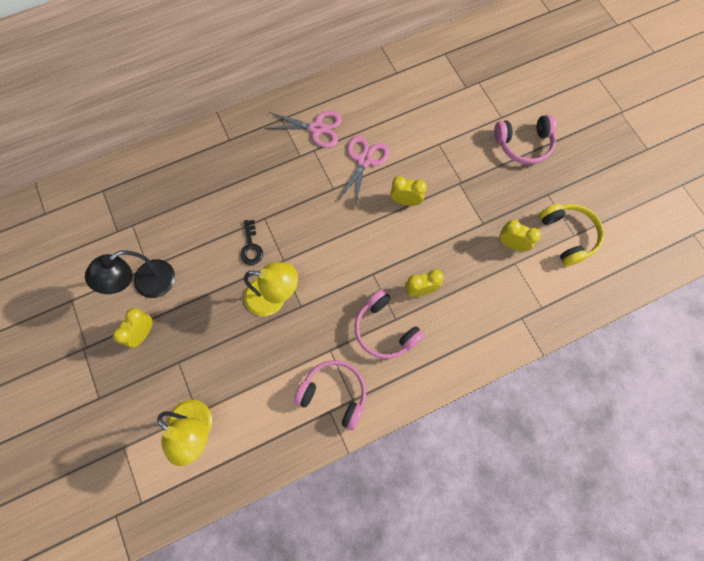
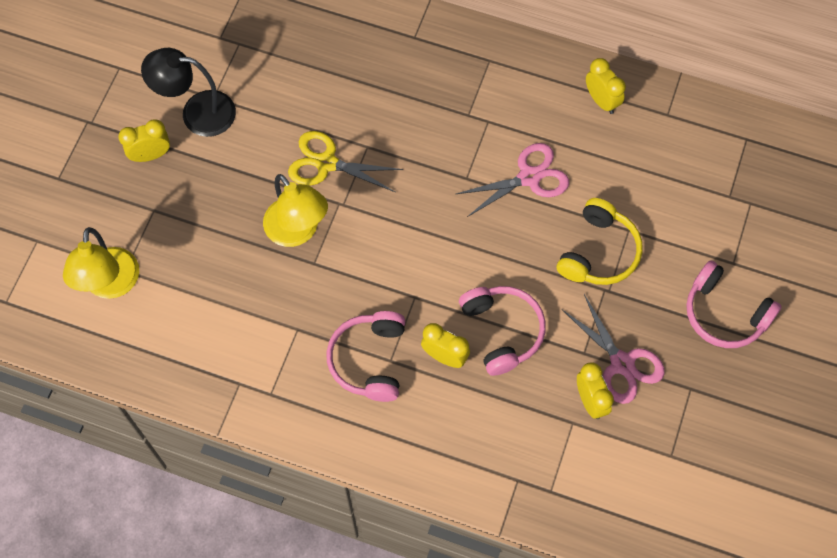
camera: 45 degrees right, 5 degrees down
(251, 246) = (326, 163): black key -> yellow scissors
(317, 128) = (515, 101): pink scissors -> pink scissors (622, 363)
(334, 393) = (260, 372): pink headphones -> pink headphones (502, 331)
(405, 201) = (527, 256): yellow clock -> yellow clock (601, 101)
(568, 235) = (663, 450): yellow headphones -> yellow headphones (599, 252)

